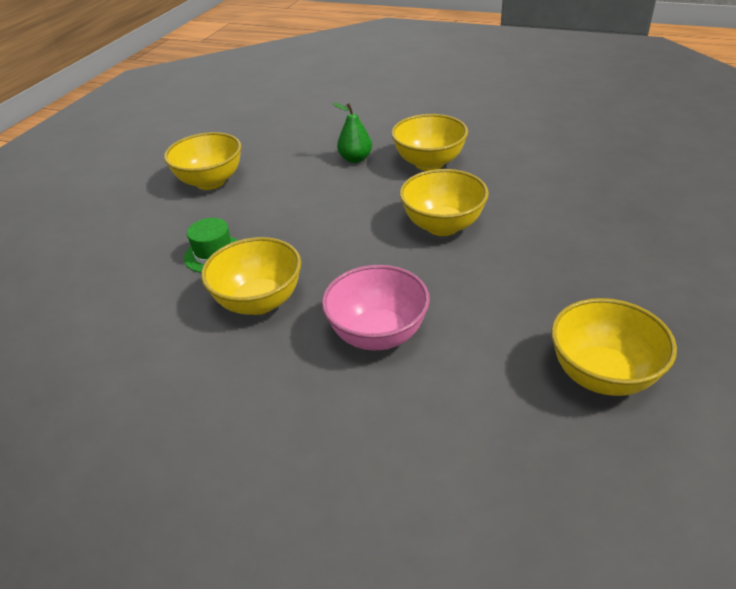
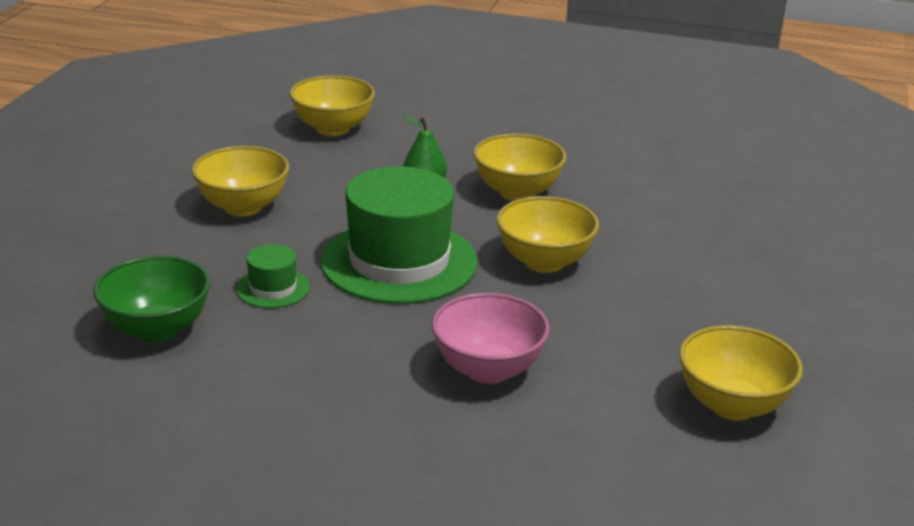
camera: 10 degrees left, 10 degrees down
(111, 294) = (157, 329): none -> green bowl
(259, 302) = (343, 338): yellow bowl -> yellow bowl (333, 128)
(321, 228) = (399, 261): none -> green hat

